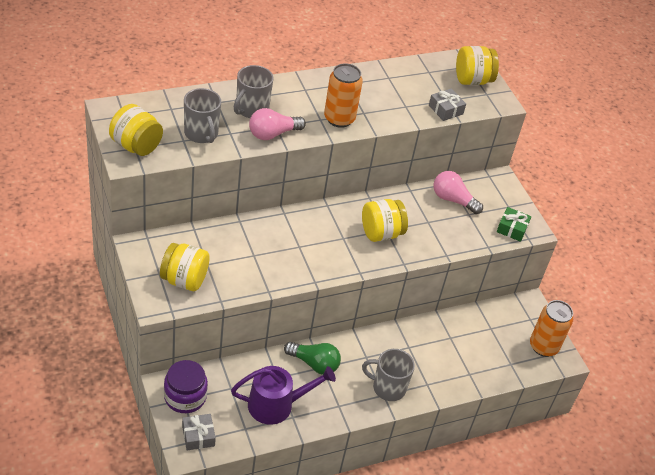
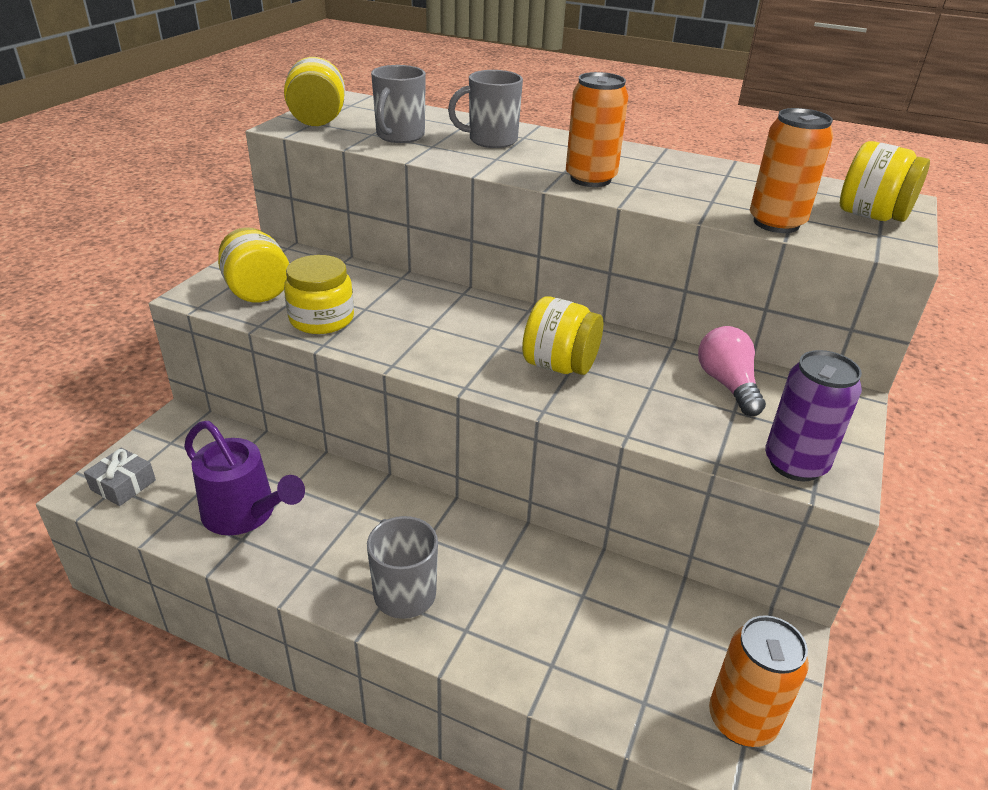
camera: 50 degrees right, 10 degrees down
(185, 397) = (175, 441): purple jar -> none
(244, 276) = (321, 319): none -> yellow jar
(273, 134) = (480, 161): pink light bulb -> none
(314, 364) = (353, 502): green light bulb -> none
(445, 110) = (776, 223): grey gift -> orange can
(512, 228) = (795, 464): green gift -> purple can

